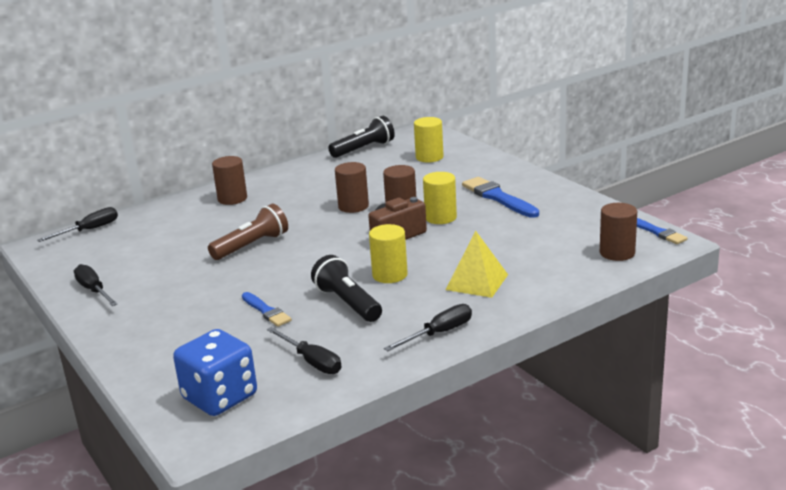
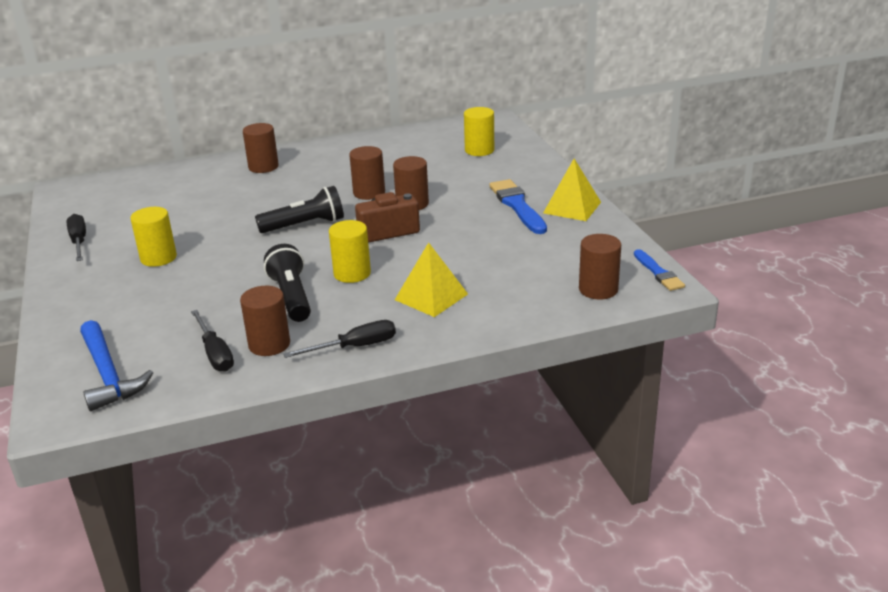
camera: 15 degrees right, 5 degrees up
(89, 230) = (118, 179): black screwdriver -> none
(220, 397) = (108, 374): blue dice -> blue hammer
(252, 245) = (246, 219): brown flashlight -> none
(266, 311) = (211, 291): blue brush -> none
(358, 345) = (269, 344): none -> brown cylinder
(364, 149) = (422, 132): black flashlight -> black flashlight (305, 225)
(440, 217) = (444, 219): yellow cylinder -> yellow cylinder (158, 258)
(547, 192) = (572, 207): none -> yellow pyramid

